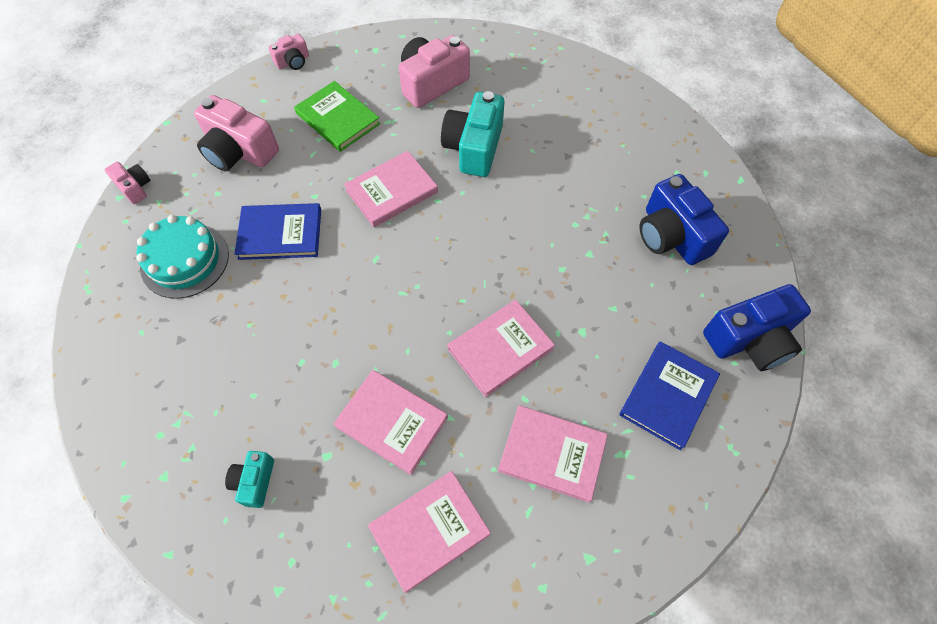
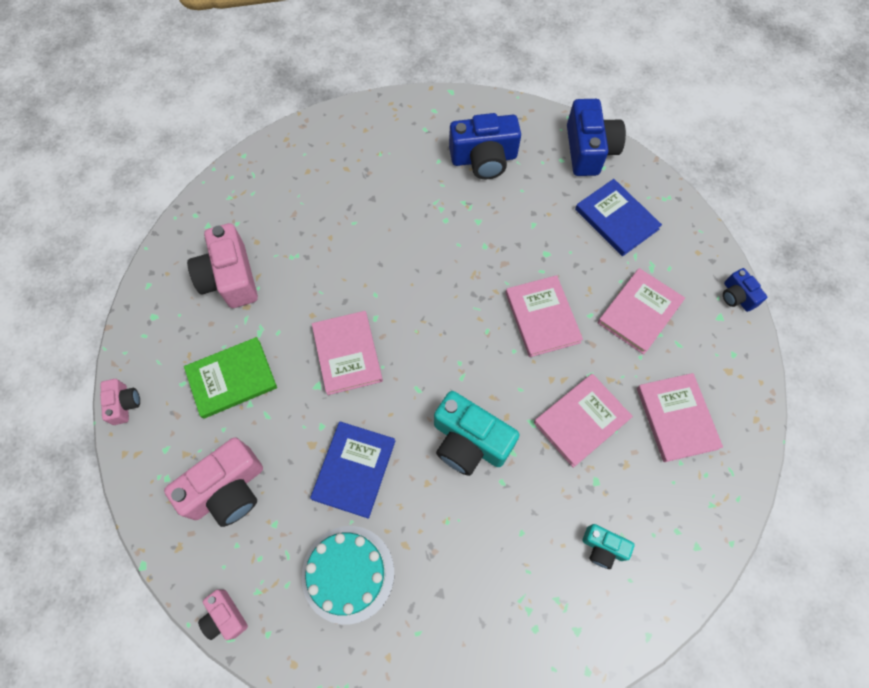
camera: 70 degrees left, 5 degrees up
(135, 188) = (225, 616): pink camera -> pink camera turned 105 degrees counterclockwise
(474, 148) = (329, 268): turquoise camera -> turquoise camera (469, 441)
(630, 576) = (737, 296): none -> blue camera

